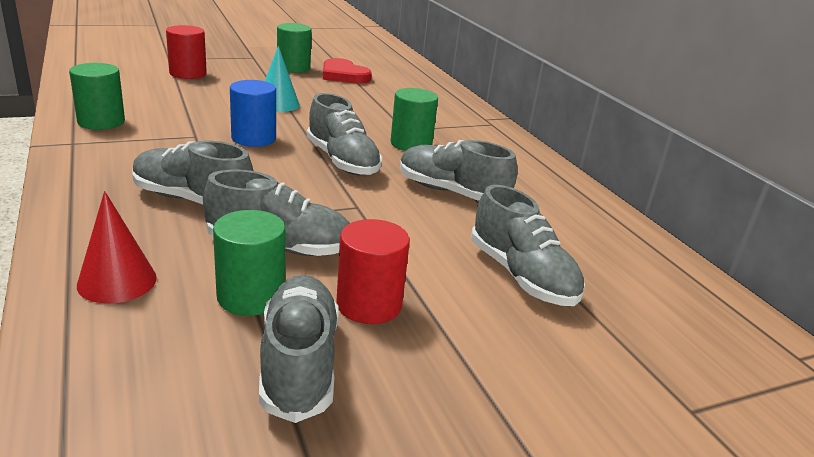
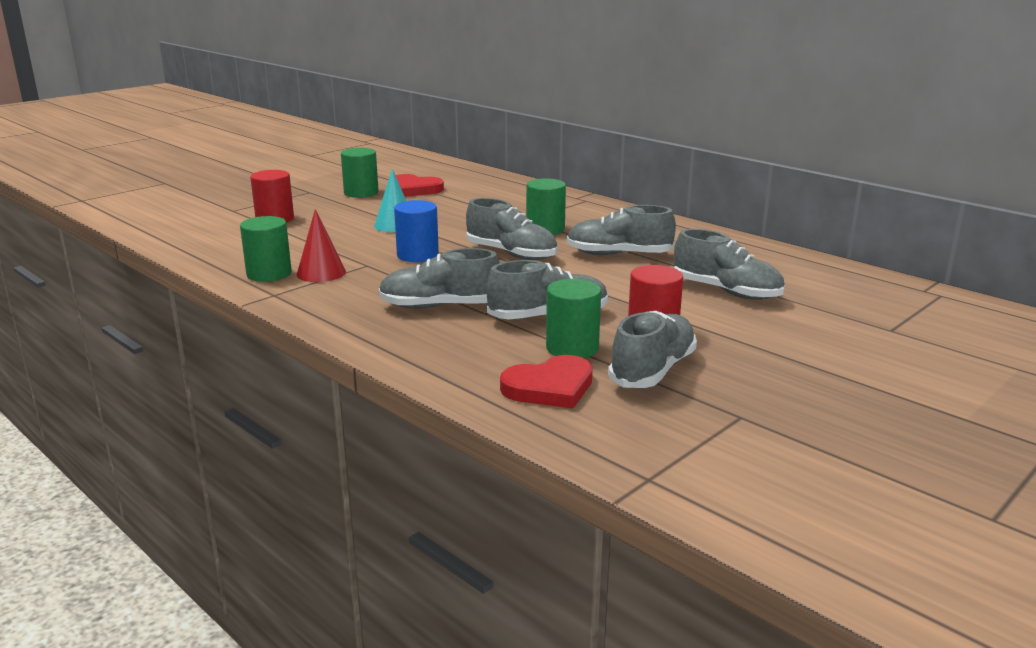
camera: 20 degrees left, 5 degrees down
(117, 281) = (470, 365): red cone -> red cone (321, 273)
(153, 344) = (550, 387): none -> red heart
(299, 364) = (652, 370): grey shoe -> grey shoe turned 60 degrees clockwise

